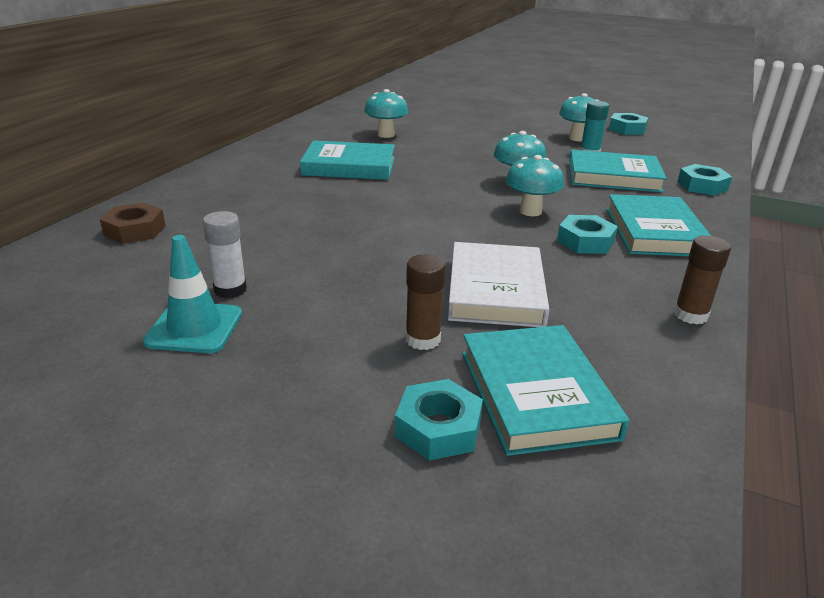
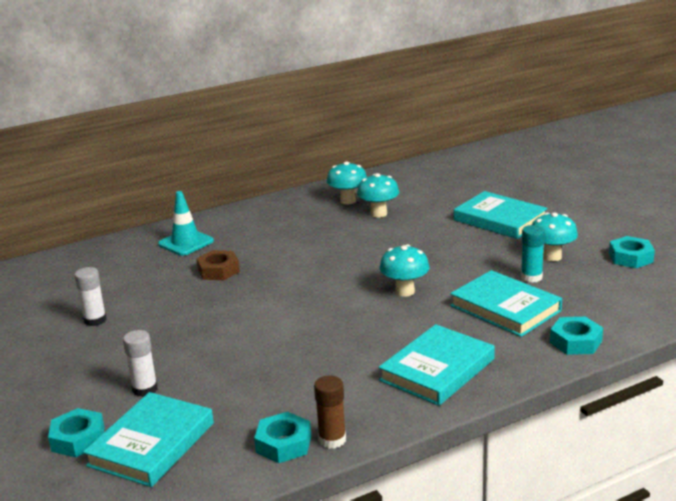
camera: 40 degrees right, 5 degrees down
(135, 230) = (100, 261): brown nut -> brown nut (218, 271)
(194, 328) = (49, 338): turquoise traffic cone -> turquoise traffic cone (186, 243)
(349, 166) = (300, 241): turquoise book -> turquoise book (500, 220)
(422, 339) = (145, 389): brown glue stick -> white glue stick
(496, 290) = (237, 374): white book -> none
(530, 211) = (369, 321): turquoise mushroom -> turquoise mushroom (348, 201)
(585, 241) = (364, 360): turquoise nut -> turquoise nut (283, 444)

